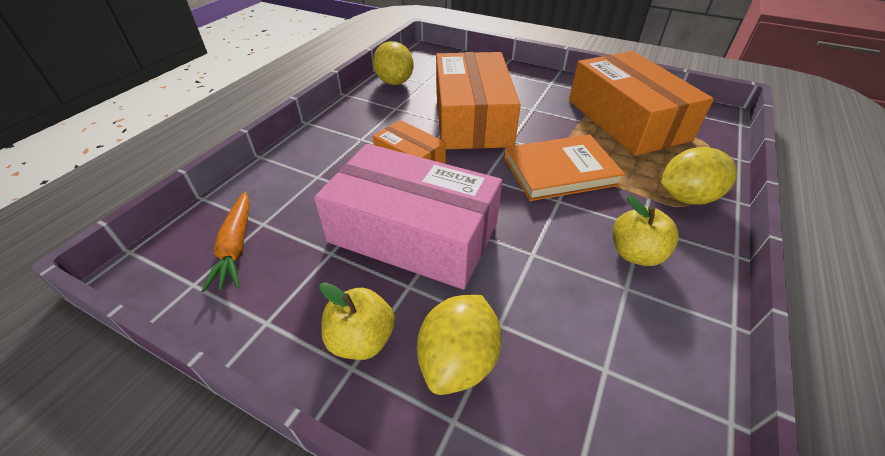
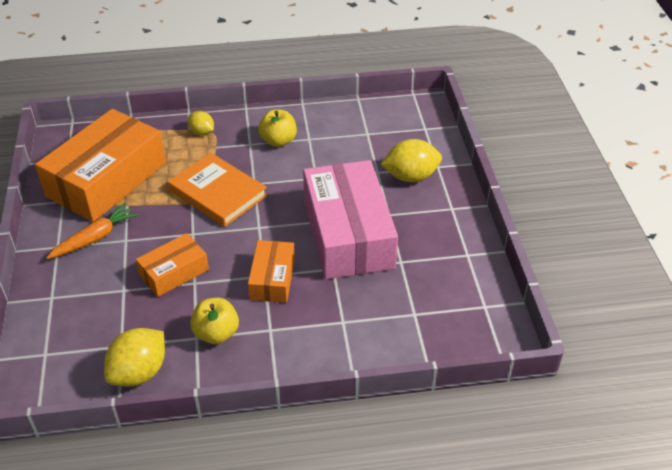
camera: 125 degrees left, 0 degrees up
(236, 247) = (443, 310): orange carrot -> orange carrot (95, 238)
(362, 339) = (436, 213): yellow apple -> yellow apple (216, 333)
(472, 118) = (174, 272): orange box -> orange box, size x0.51
(686, 197) = (202, 132): yellow lemon -> yellow lemon, size x0.59

